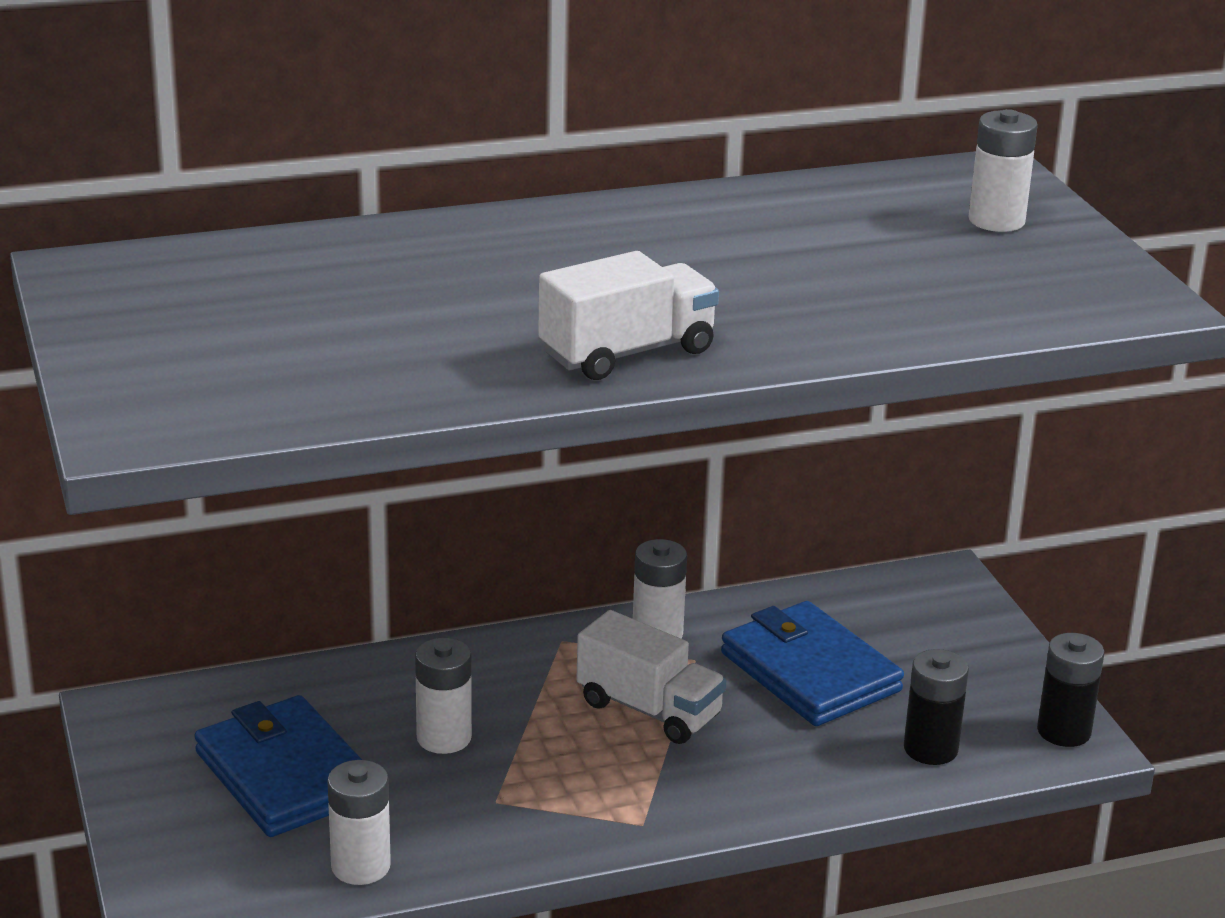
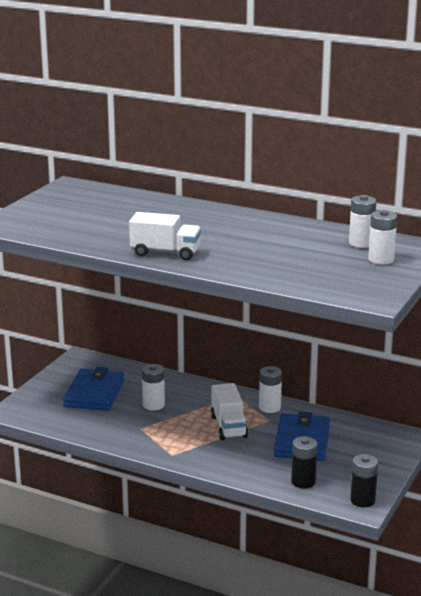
camera: 45 degrees right, 5 degrees down
(360, 866) = (75, 425): white battery -> white battery (361, 243)

